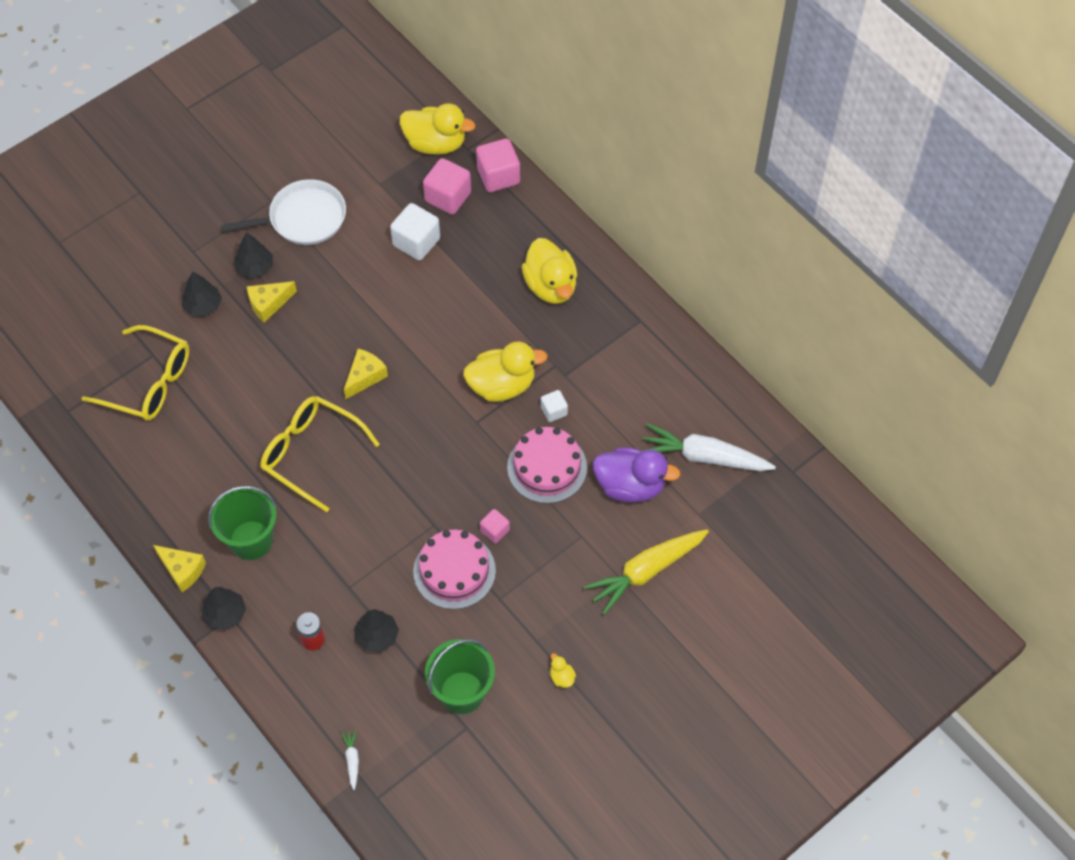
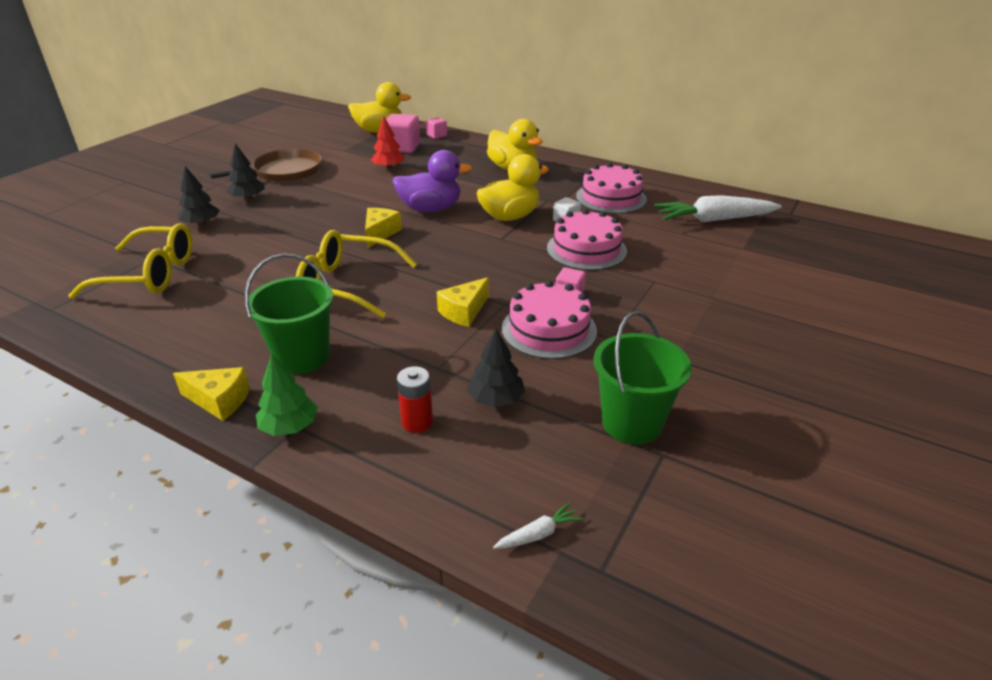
camera: 20 degrees left, 25 degrees down
(225, 614) = (289, 427): black tree -> green tree
(268, 304) = (268, 213): yellow cheese -> yellow cheese (464, 311)
(303, 218) = (284, 172): white pan -> brown pan
(352, 760) = (538, 534): white carrot -> white carrot turned 90 degrees clockwise
(416, 242) = (388, 167): white cube -> red tree
(498, 176) = (436, 135): pink cube -> pink cube, size x0.56
(561, 677) = (730, 380): yellow duck -> none
(624, 381) = (611, 198): none -> pink cake
(630, 485) = (669, 245): purple duck -> purple duck (430, 209)
(647, 571) = (736, 289): yellow carrot -> none

